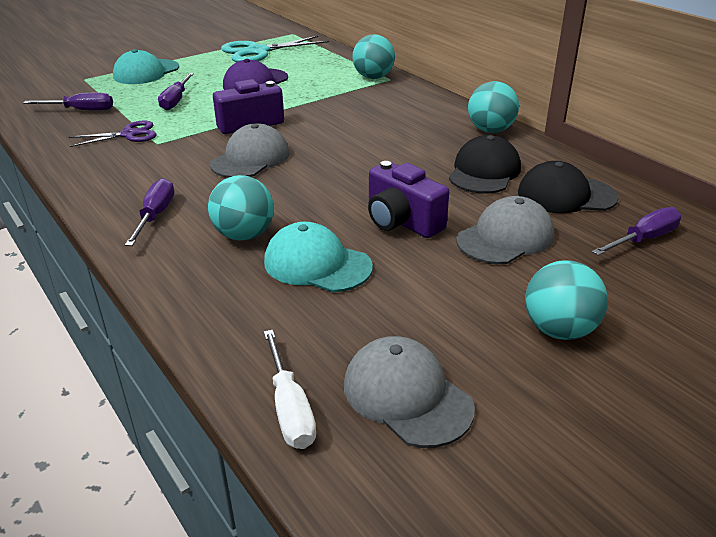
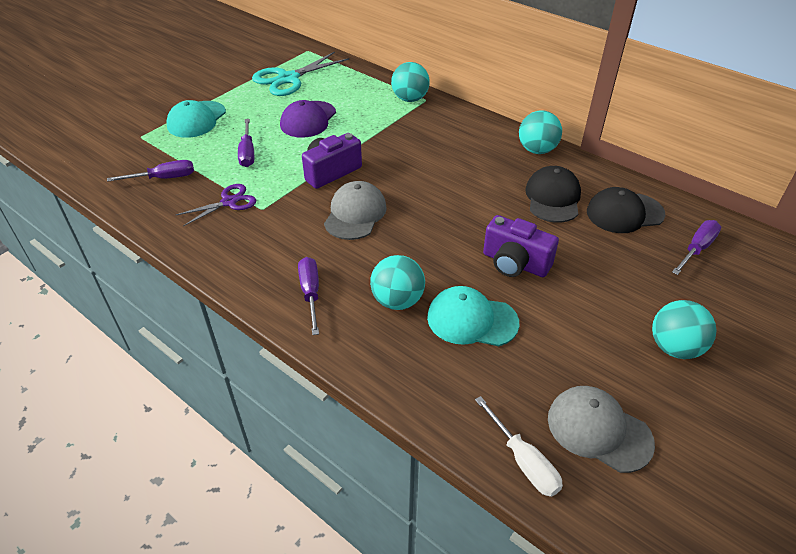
camera: 15 degrees left, 10 degrees up
(505, 237) = (599, 265): grey cap -> none

